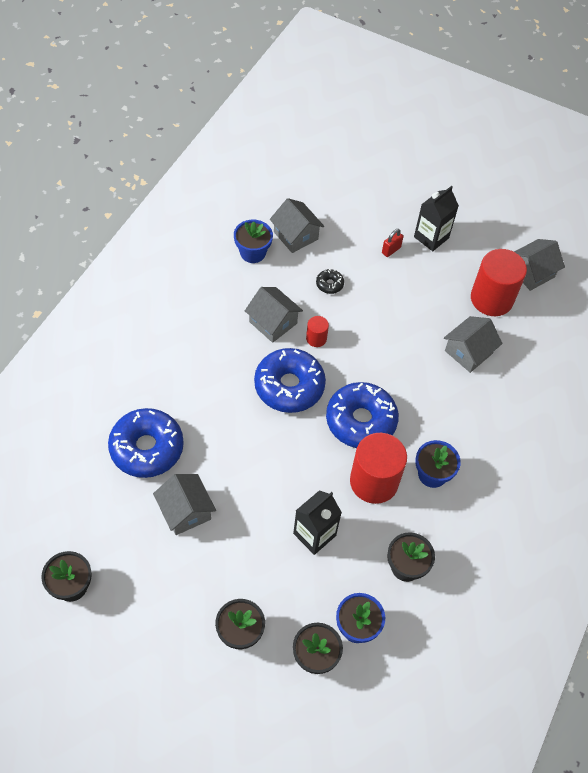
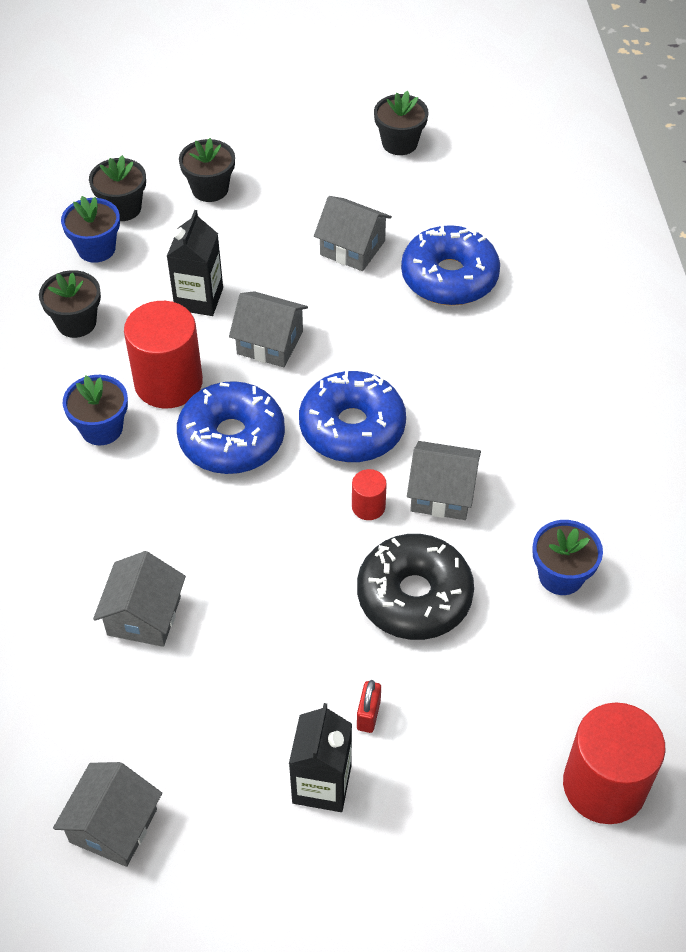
camera: 150 degrees right, 5 degrees down
(295, 235) = (528, 644): grey house -> grey house (270, 342)
(329, 284) = (414, 596): black donut -> black donut, size x2.34
(491, 299) = (156, 729): red cylinder -> red cylinder (604, 785)

